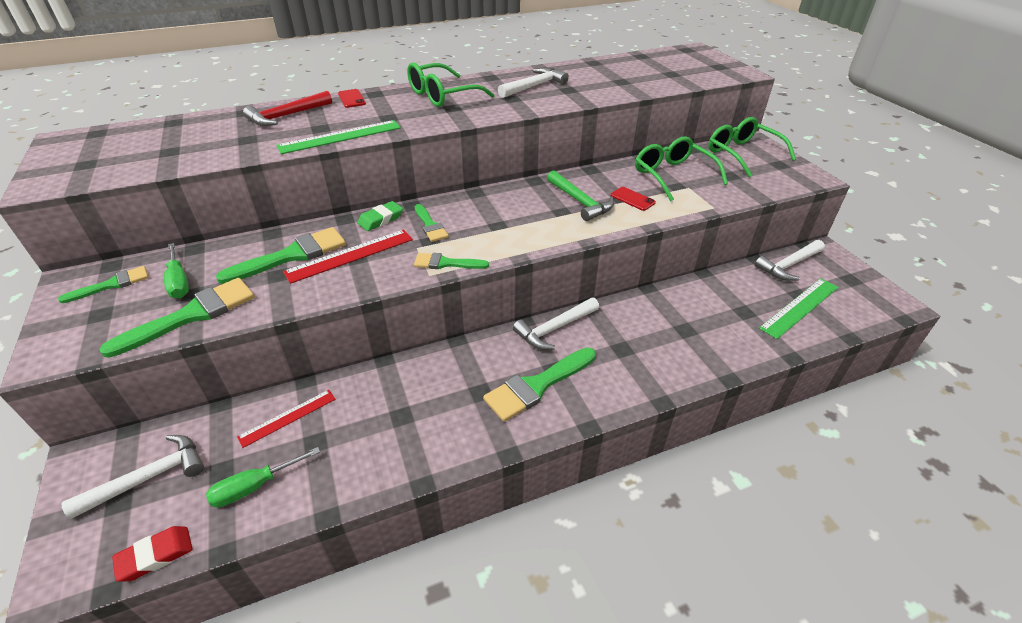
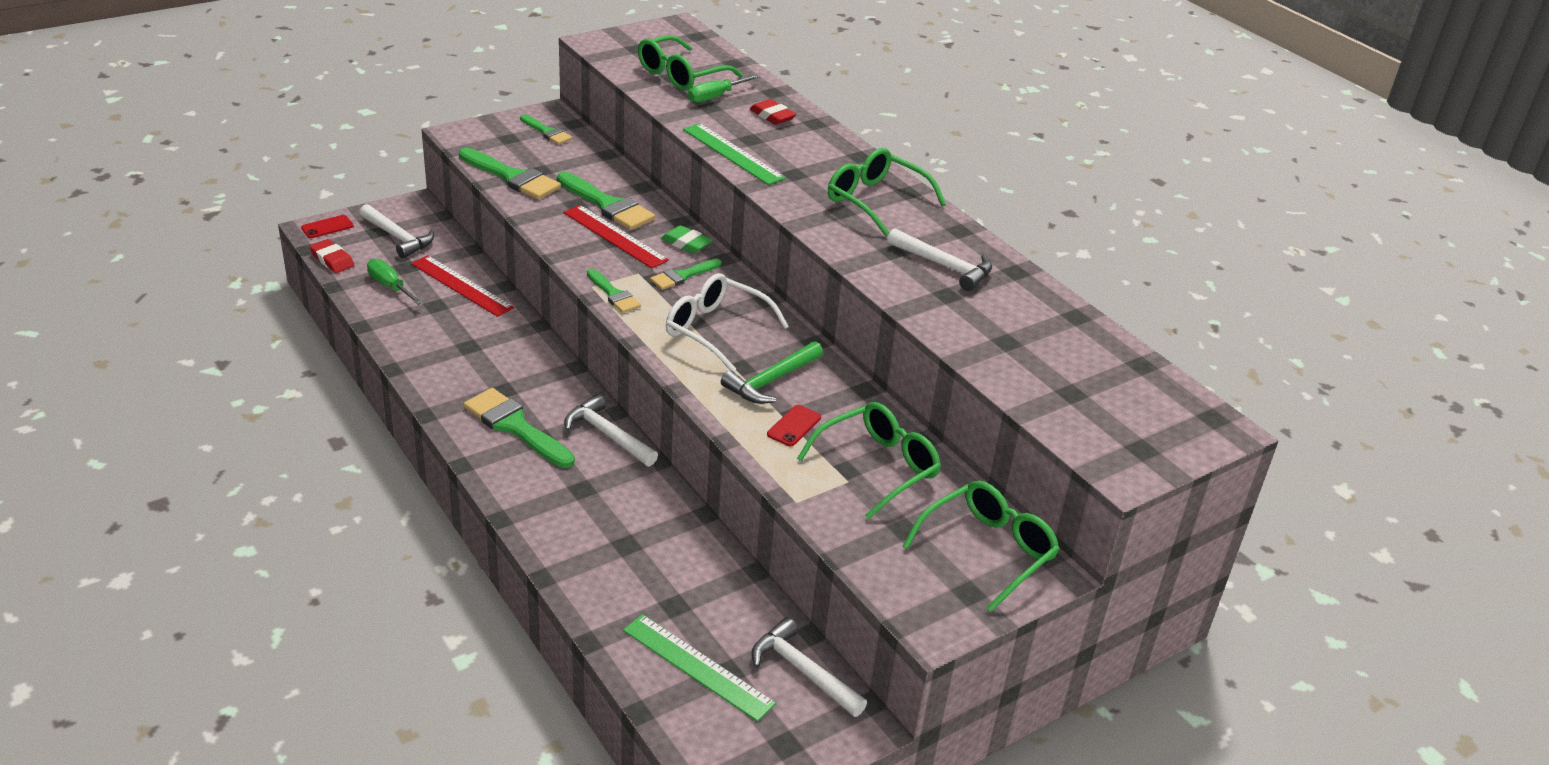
camera: 75 degrees right, 5 degrees down
(171, 146) = (681, 75): none -> green glasses
(179, 282) = (556, 160): green screwdriver -> green screwdriver (715, 97)
(287, 116) = (772, 116): red hammer -> red eraser
(287, 417) = (461, 285): red ruler -> red ruler, size x1.50
(352, 99) = (836, 144): red phone -> red phone (327, 227)
(446, 263) = (613, 294): green brush -> green brush turned 150 degrees clockwise
(512, 217) = (716, 330): none -> white glasses

